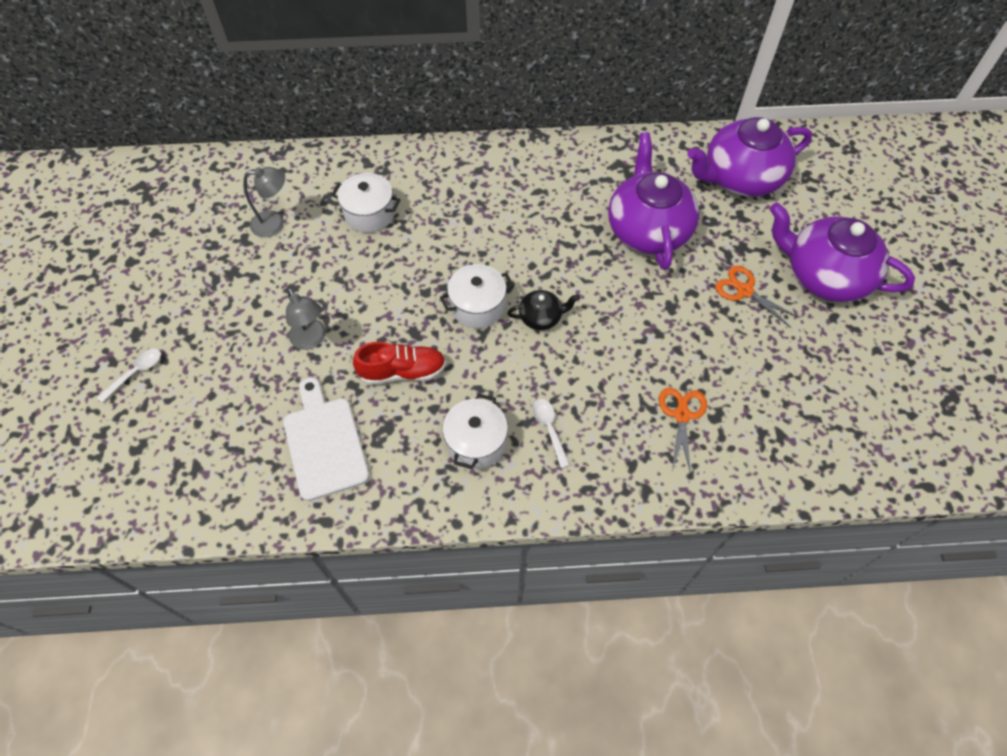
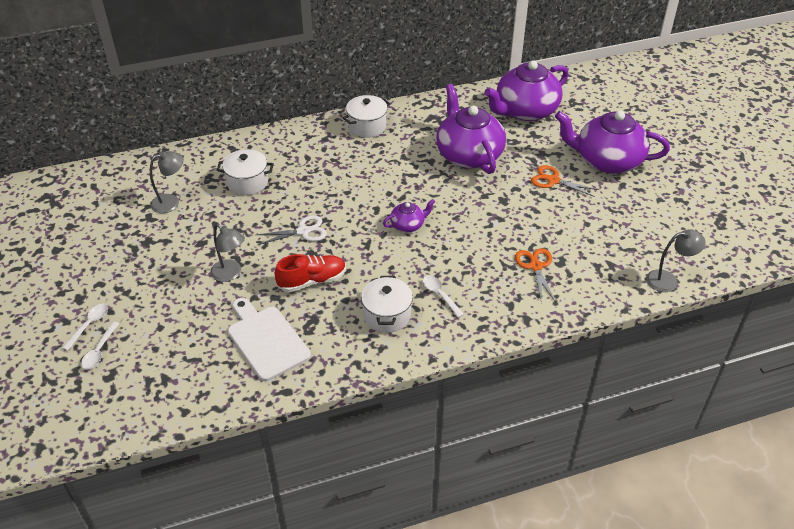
camera: 15 degrees left, 15 degrees down
(136, 411) = (99, 351): none -> white spoon
(413, 298) = (303, 231): none -> white scissors
(477, 306) = (356, 227): white pot -> white pot (367, 126)
(541, 317) = (408, 225): black teapot -> purple teapot
(850, 477) = (668, 280): none -> grey lamp

